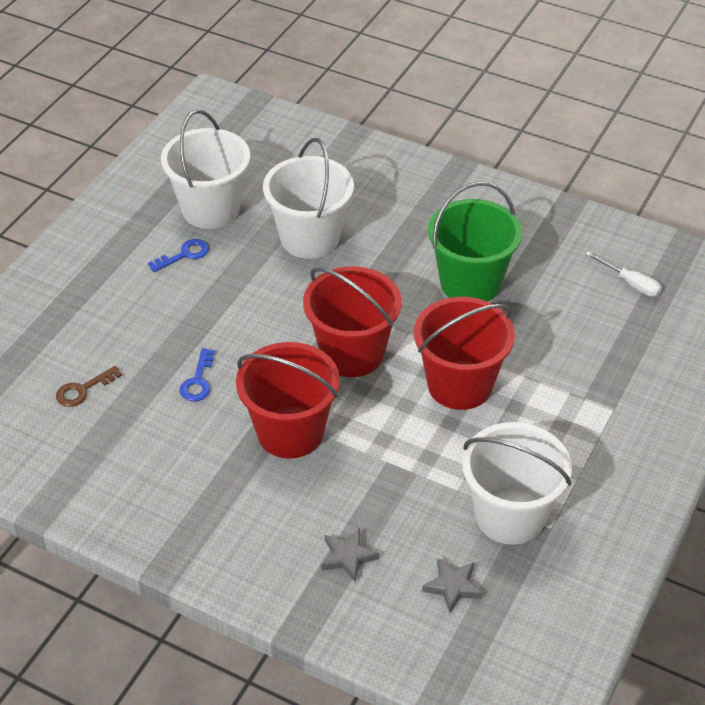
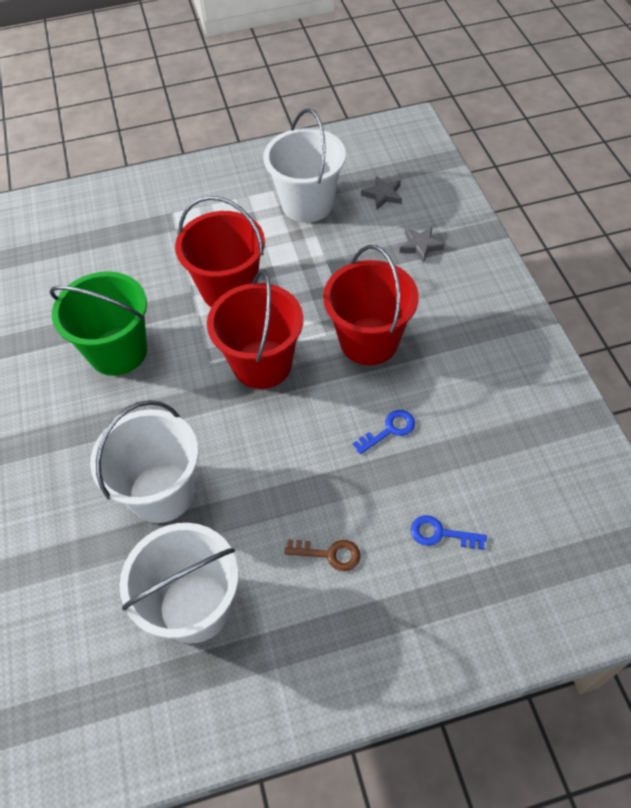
camera: 130 degrees left, 10 degrees up
(83, 390) = (484, 495): brown key -> brown key (329, 554)
(184, 255) = (274, 569): blue key -> blue key (440, 534)
(630, 283) = (36, 270): white screwdriver -> none

